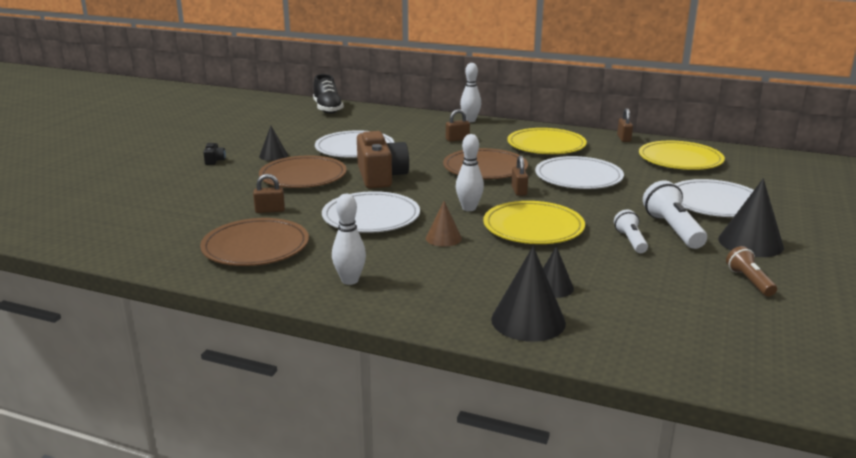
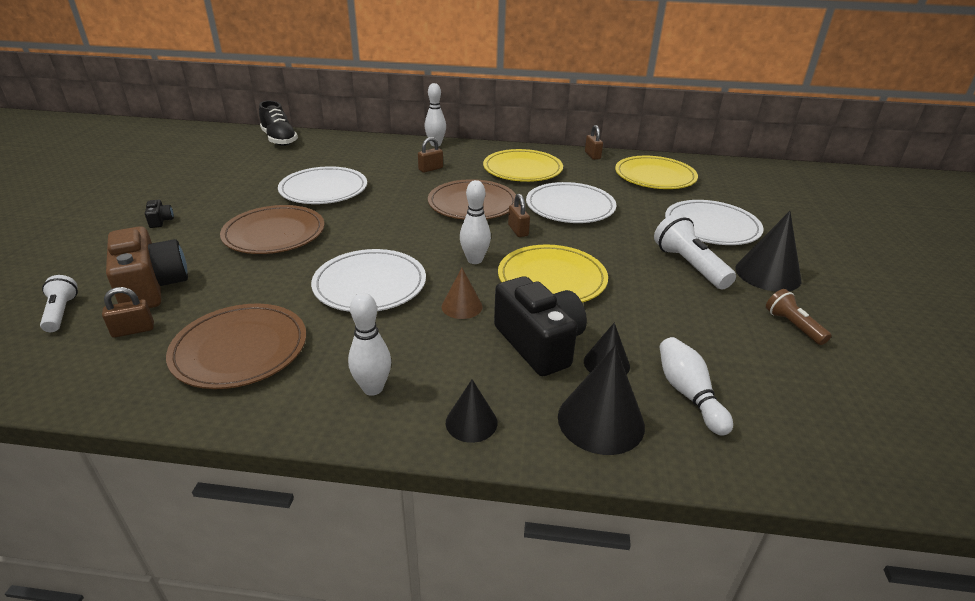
camera: 15 degrees left, 10 degrees up
(270, 210) = (245, 289): brown padlock -> brown padlock (133, 330)
(273, 155) = (231, 207): black cone -> black cone (471, 422)
(381, 177) = (364, 226): brown camera -> brown camera (151, 287)
(500, 268) = (539, 343): none -> black camera
(616, 314) = (688, 394): none -> white bowling pin
(630, 241) = (656, 286): white flashlight -> white flashlight (61, 313)

